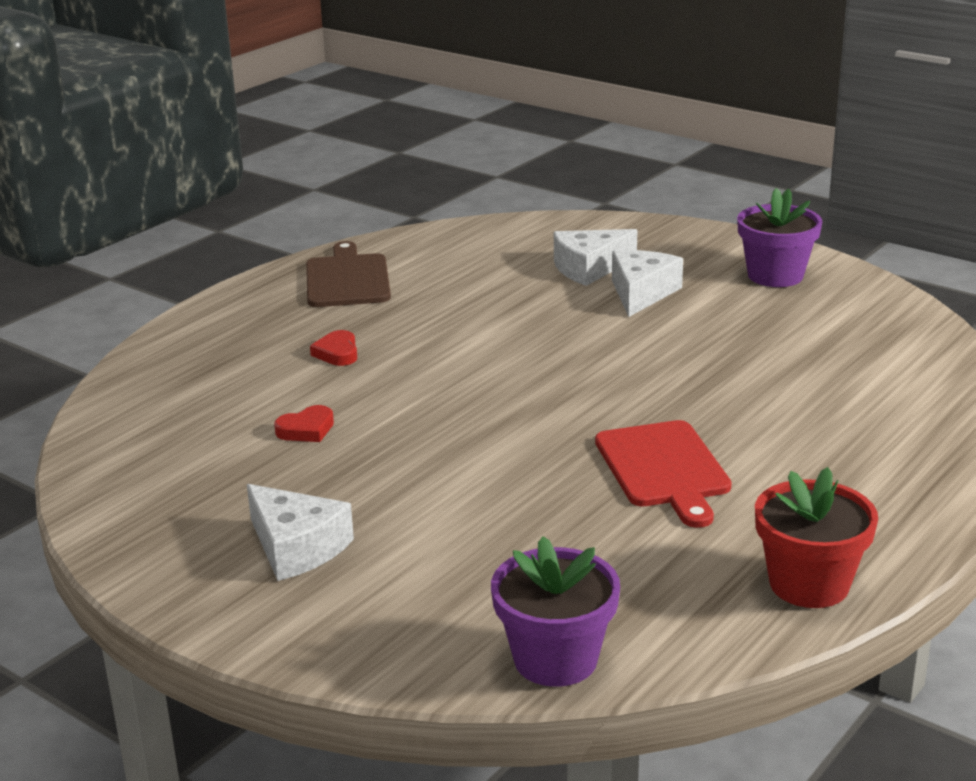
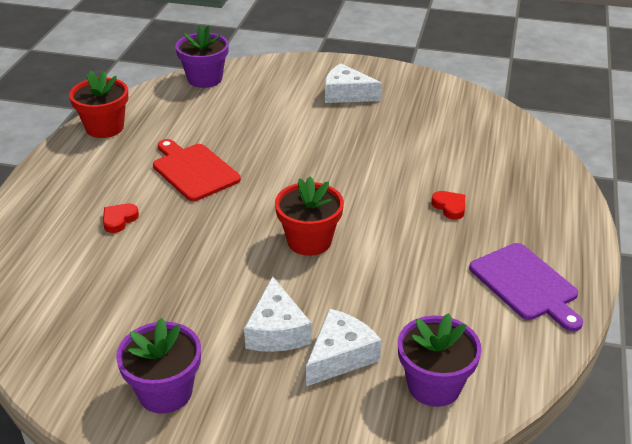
camera: 155 degrees right, 10 degrees up
(306, 429) = (406, 149): red heart -> red heart (119, 220)
(347, 279) = (526, 284): brown cutting board -> purple cutting board
(519, 240) = (434, 385): none -> purple flower pot
(549, 354) = (309, 241): none -> red flower pot

